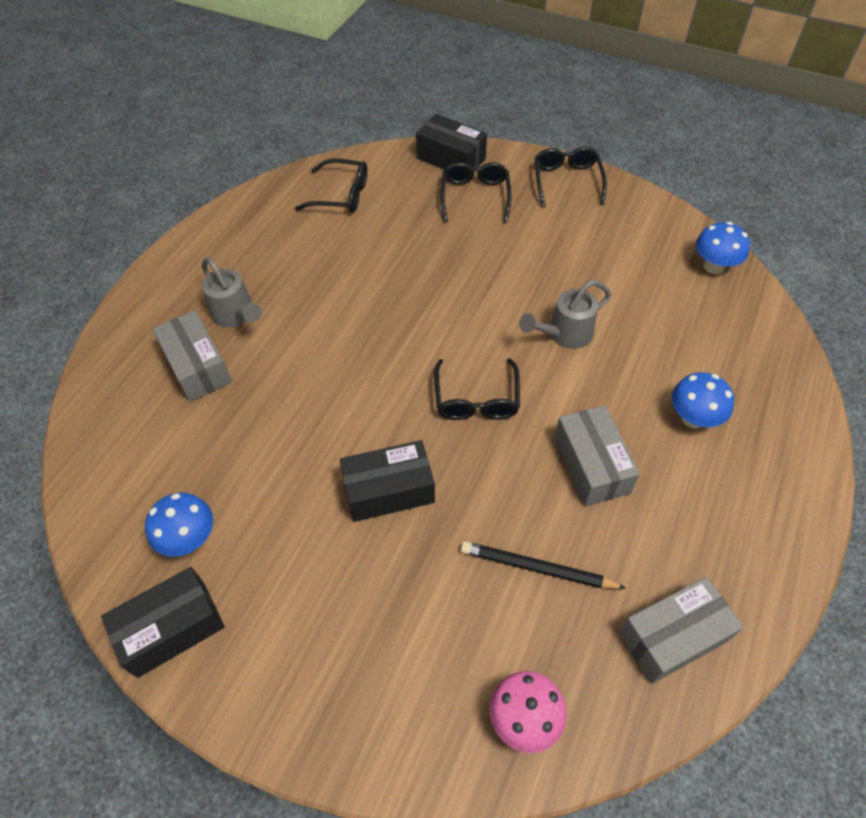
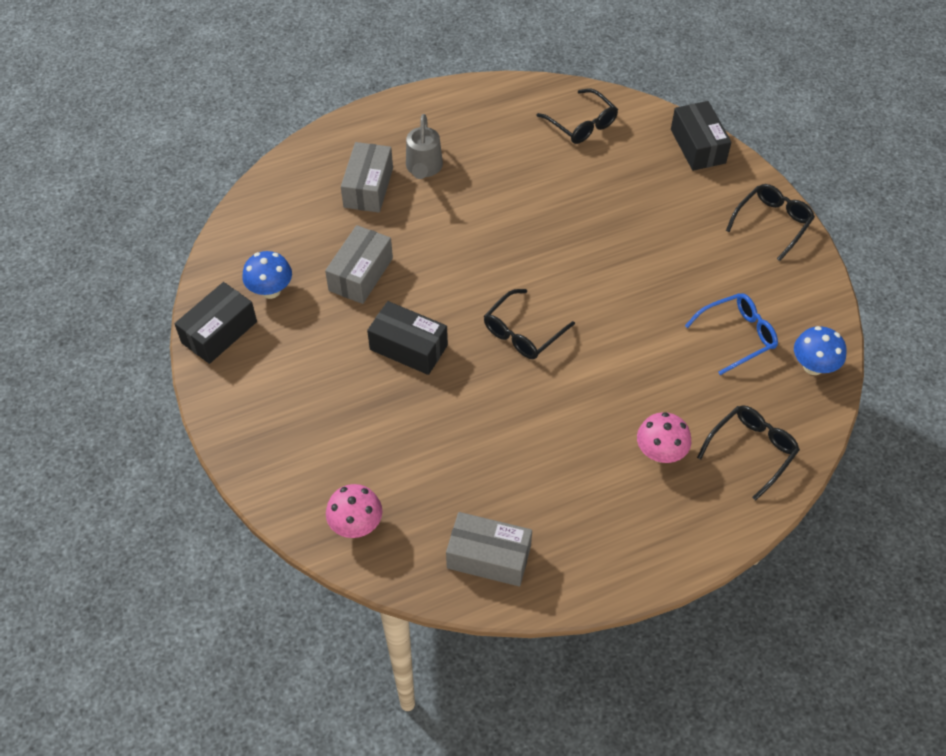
camera: 40 degrees right, 0 degrees up
(171, 628) = (219, 332): black box -> black box turned 60 degrees counterclockwise
(475, 197) = (682, 189): black glasses -> black glasses (751, 451)
(537, 568) = (450, 458): black pencil -> none
(565, 334) = (634, 334): grey watering can -> none
(591, 465) = (552, 428): grey box -> grey box (361, 274)
(639, 281) = (736, 336): none -> blue glasses
(693, 418) = (660, 453): blue mushroom -> pink mushroom

